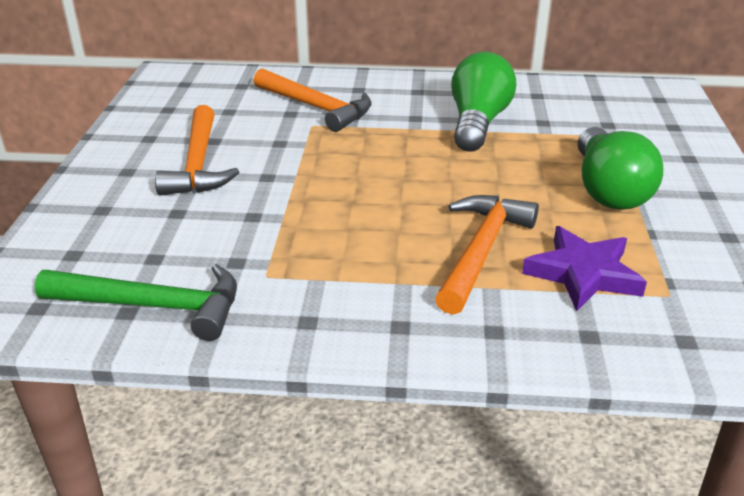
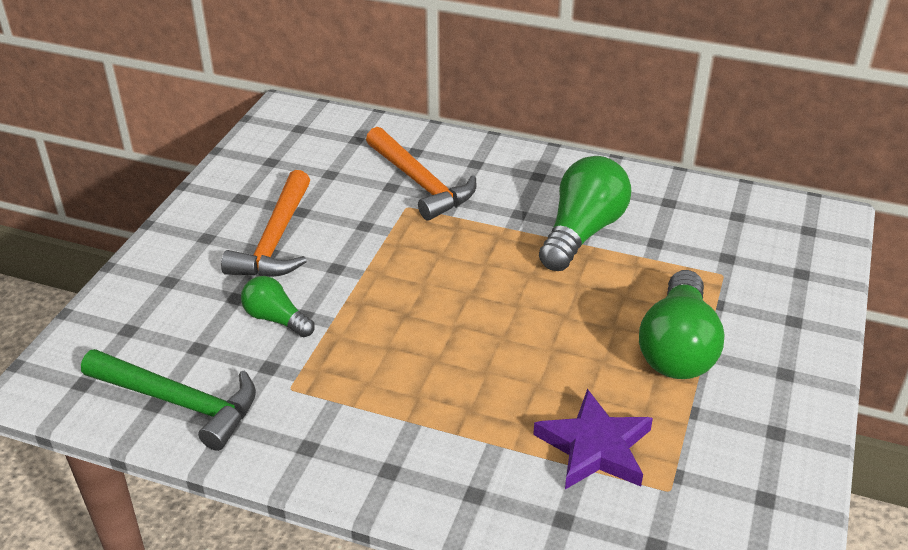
camera: 15 degrees right, 5 degrees up
(226, 223) = (276, 319): none -> green light bulb
(481, 251) = (505, 400): orange hammer -> none

